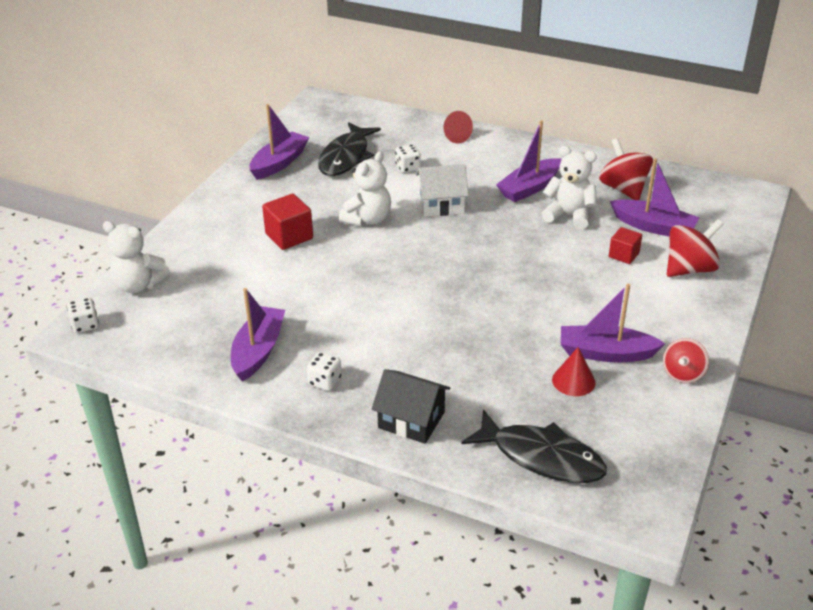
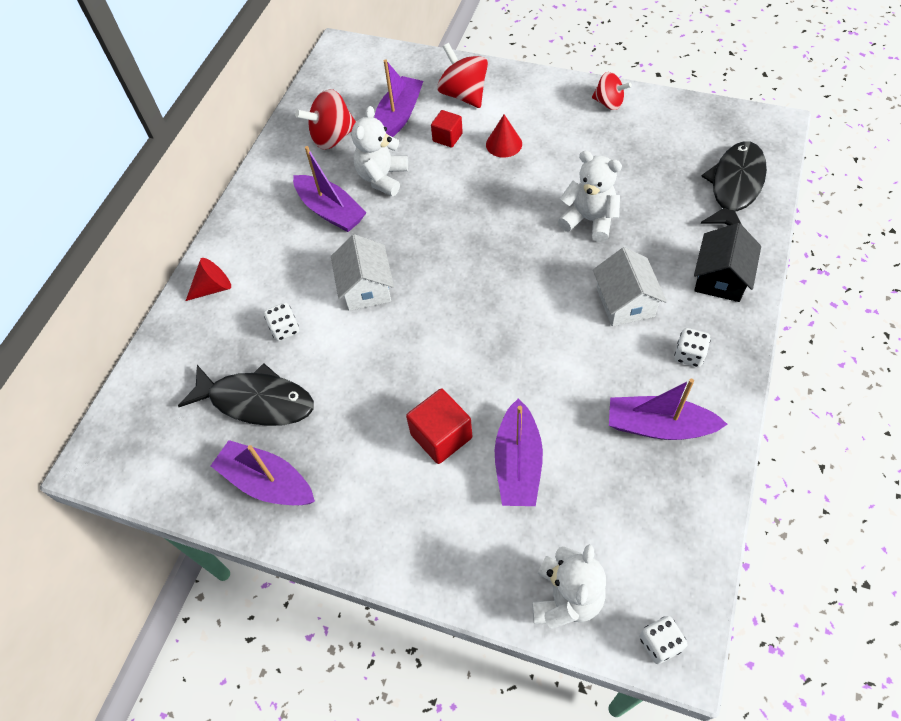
camera: 90 degrees left, 20 degrees up
(367, 219) = (399, 356): white teddy bear -> white teddy bear (589, 220)
(395, 348) = (625, 302): none -> white house
(573, 381) = (636, 169): red cone -> red cone (504, 144)
(605, 353) = (594, 149): purple boat -> purple boat (518, 463)

